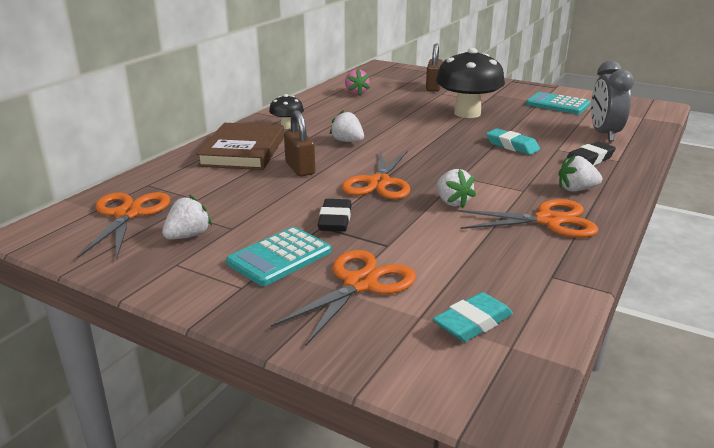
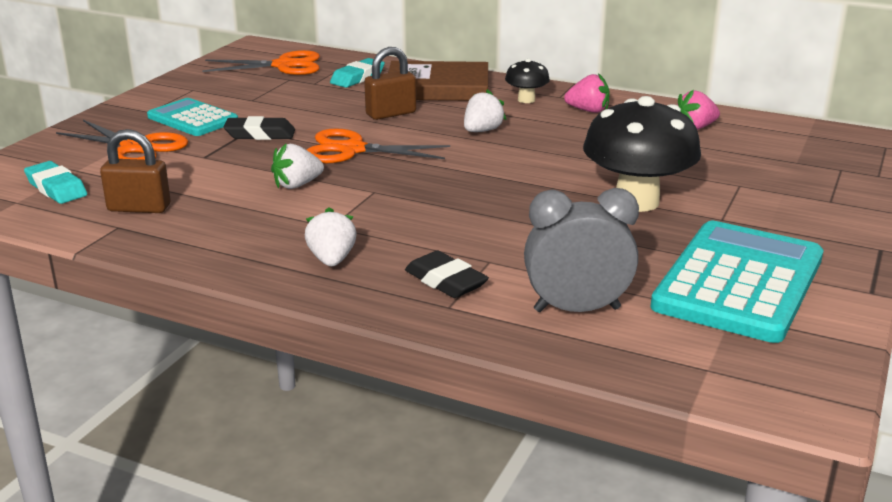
camera: 85 degrees right, 0 degrees up
(188, 236) = (239, 87): white strawberry -> none
(317, 112) = (588, 111): none -> pink strawberry
(433, 87) = (769, 179): brown padlock -> brown padlock (139, 208)
(512, 146) = (493, 227): turquoise eraser -> turquoise eraser (357, 78)
(548, 221) = (240, 234): orange scissors -> none
(557, 104) = (739, 282): turquoise calculator -> turquoise calculator, size x1.70

